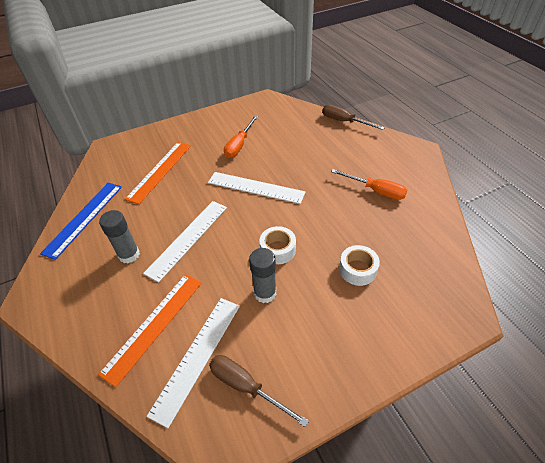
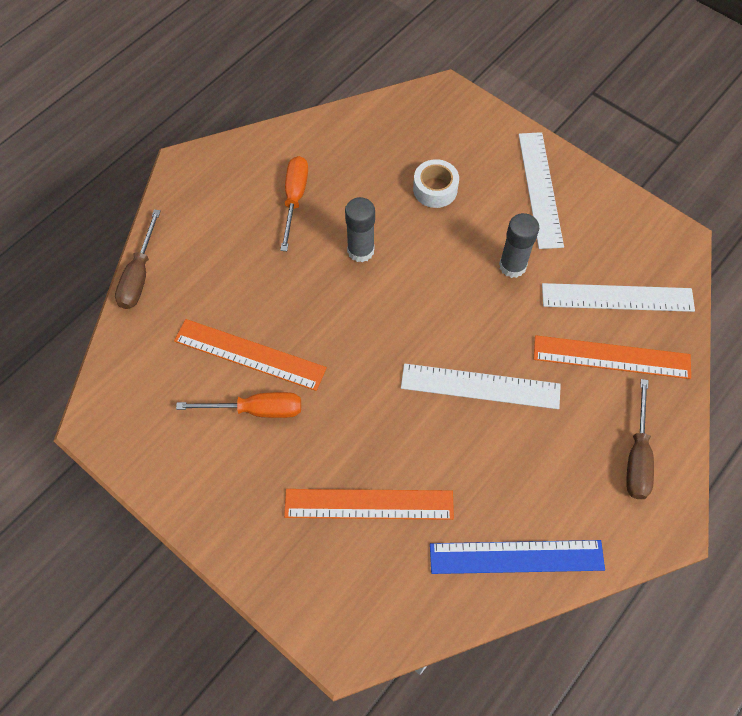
camera: 115 degrees left, 15 degrees up
(129, 255) = (542, 445): grey glue stick -> grey glue stick (360, 250)
(246, 386) = (618, 243): brown screwdriver -> brown screwdriver (637, 456)
(255, 187) = (348, 343): white ruler -> white ruler (540, 189)
(272, 149) = (249, 354): none -> orange ruler
(278, 249) = (446, 275): white tape -> none

